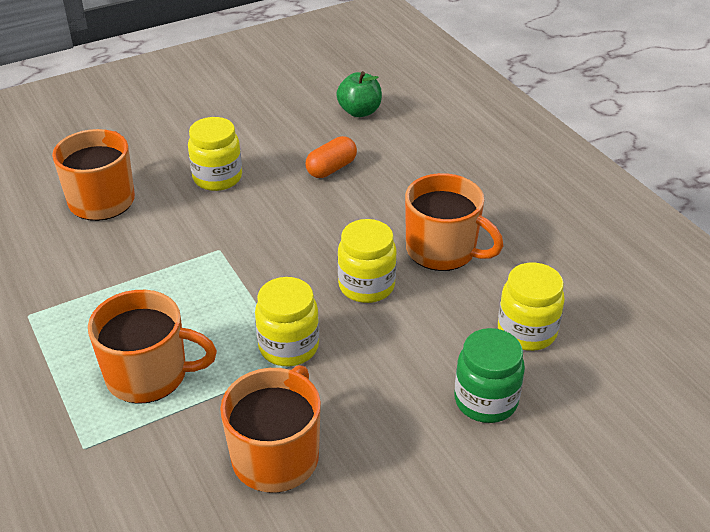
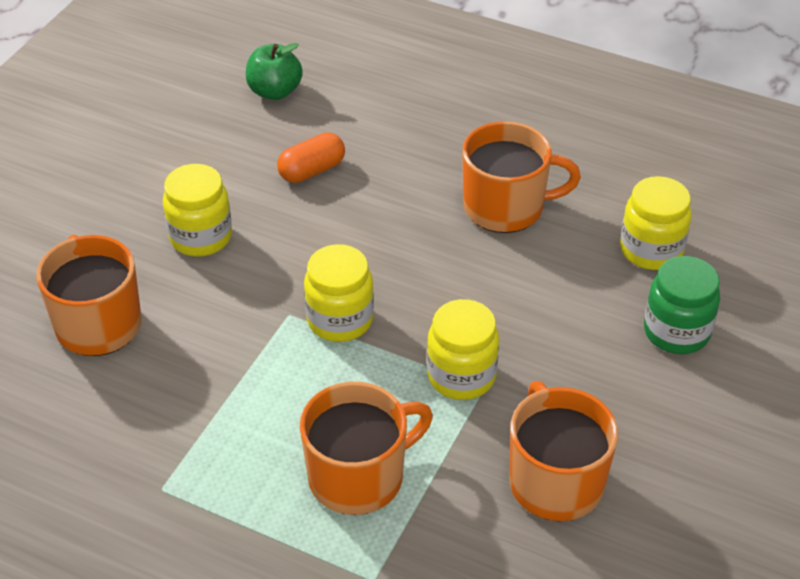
camera: 35 degrees left, 5 degrees up
(331, 168) = (312, 170): orange capsule -> orange capsule turned 45 degrees clockwise
(366, 286) = (472, 278): yellow jar -> yellow jar (340, 320)

